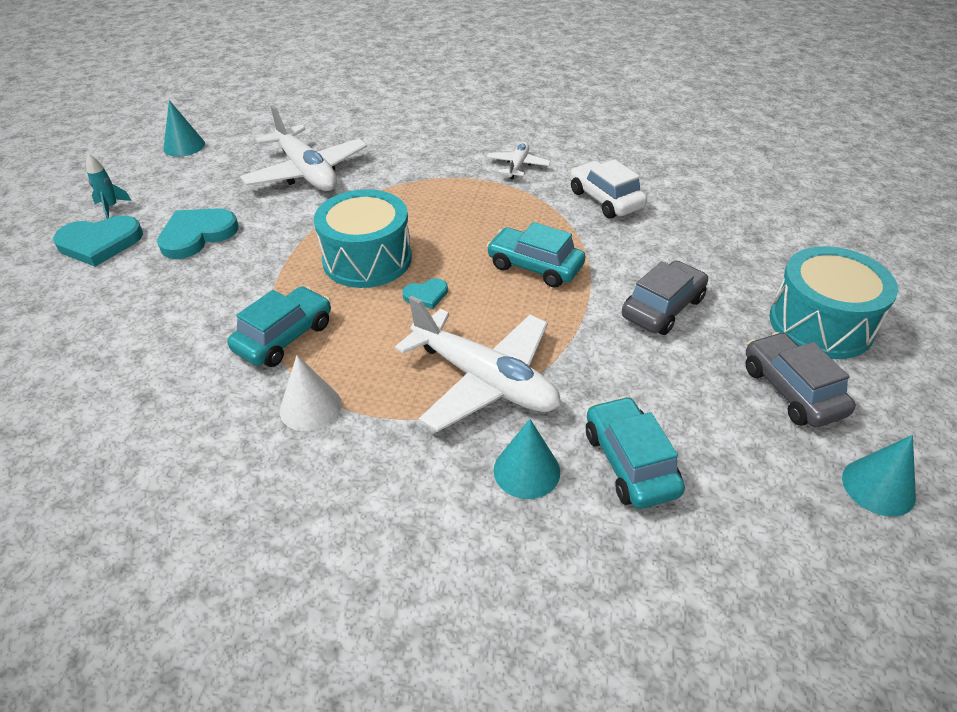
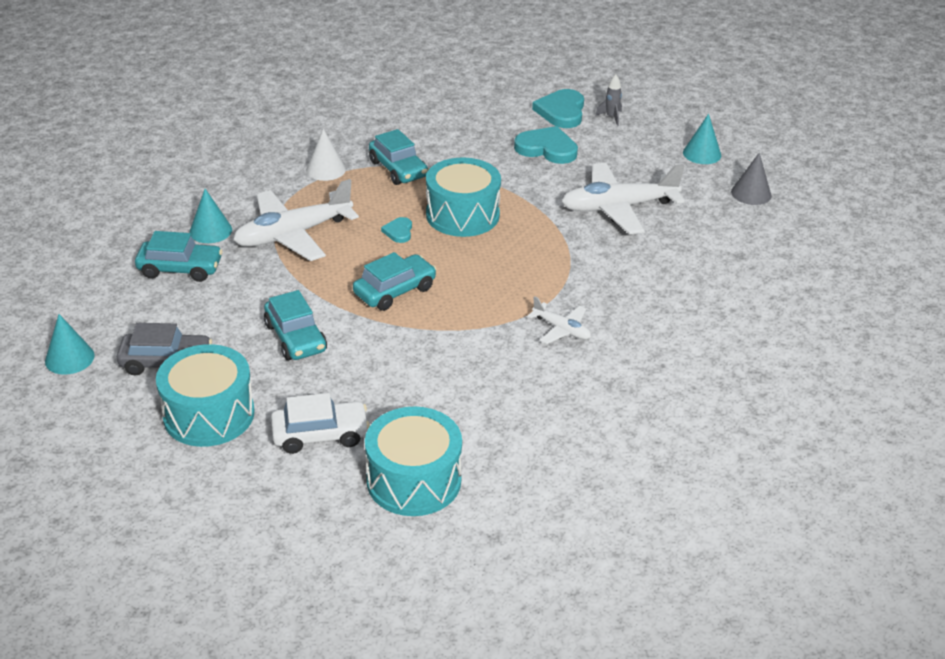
camera: 110 degrees right, 5 degrees down
(111, 207) = (611, 117): turquoise rocket -> grey rocket
(197, 235) = (547, 148): turquoise heart -> turquoise heart turned 45 degrees counterclockwise
(252, 116) = (751, 193): none -> grey cone
(605, 199) = (465, 365): white car -> white car (320, 435)
(663, 308) = (295, 338): grey car -> turquoise car
(756, 190) = (414, 480): none -> turquoise drum

